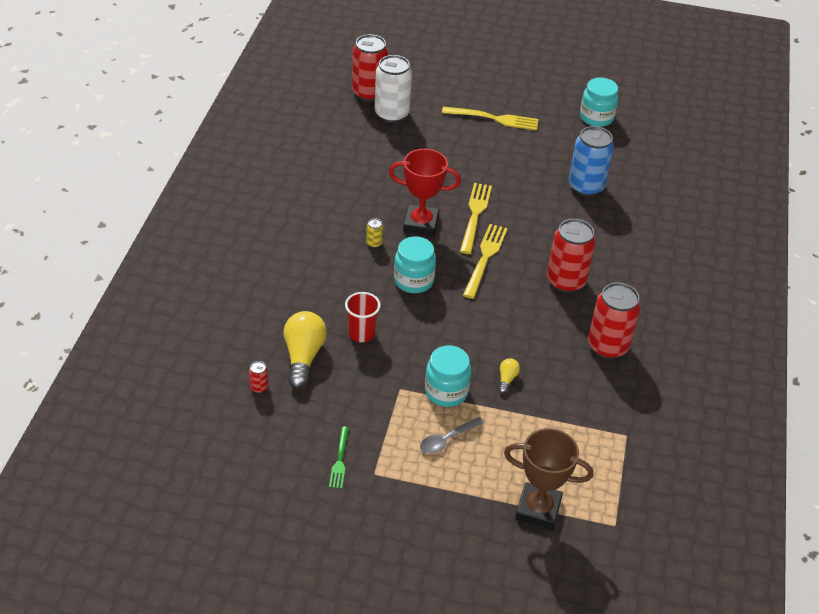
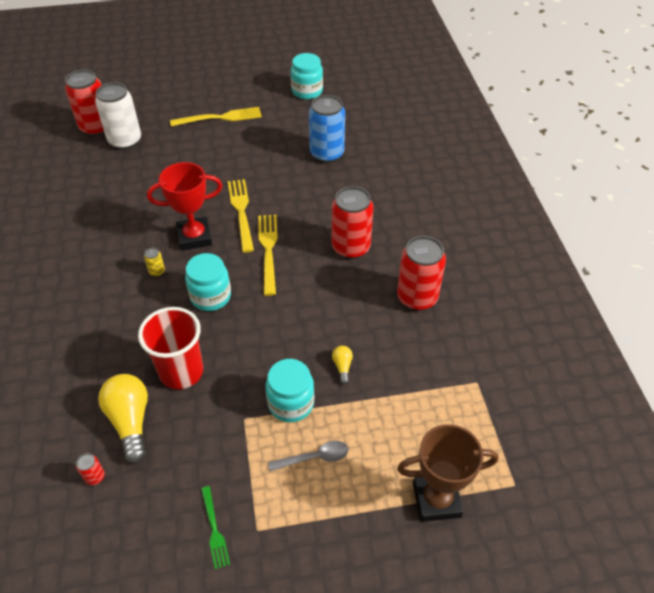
camera: 20 degrees left, 5 degrees up
(361, 333) = (181, 372): red cup -> red cup, size x1.56
(447, 440) = (314, 457): grey spoon -> grey spoon turned 135 degrees counterclockwise

